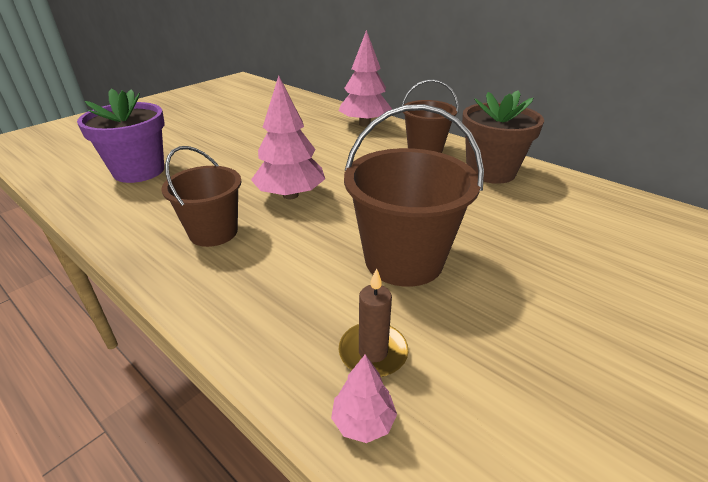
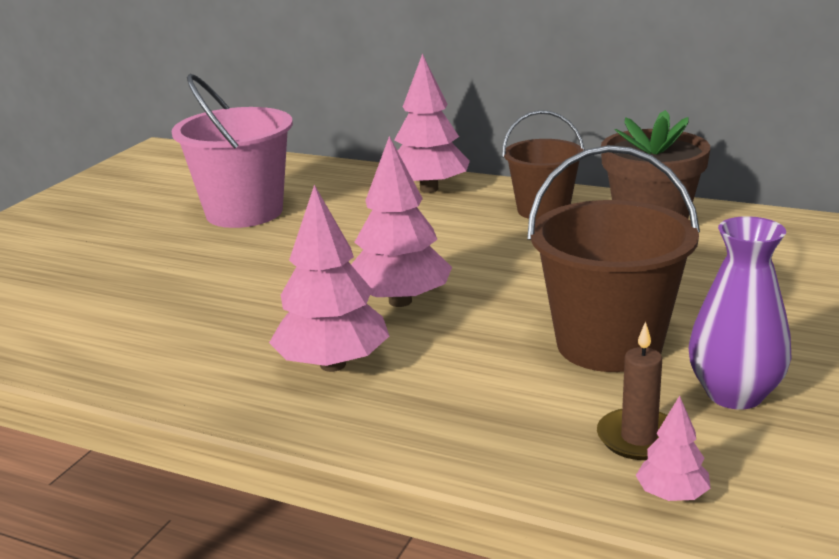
camera: 15 degrees left, 10 degrees down
(139, 171) = (135, 312): purple flower pot -> none
(213, 232) = (332, 364): brown bucket -> pink tree
(251, 120) = (244, 212): none -> pink bucket
(474, 330) = (734, 394): none -> purple vase

